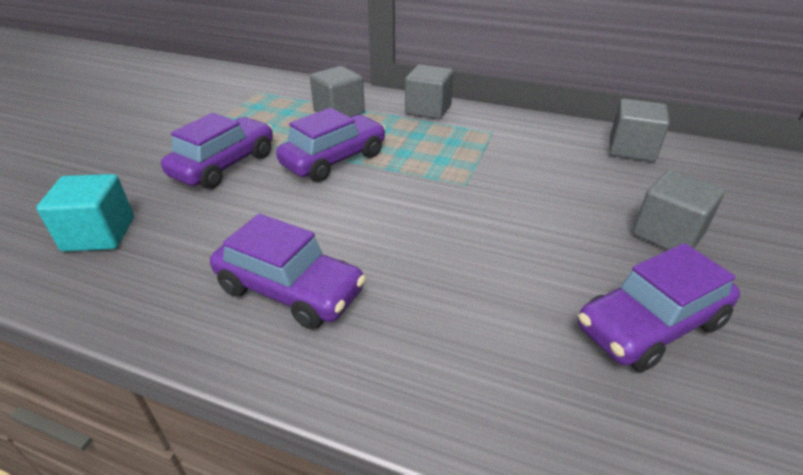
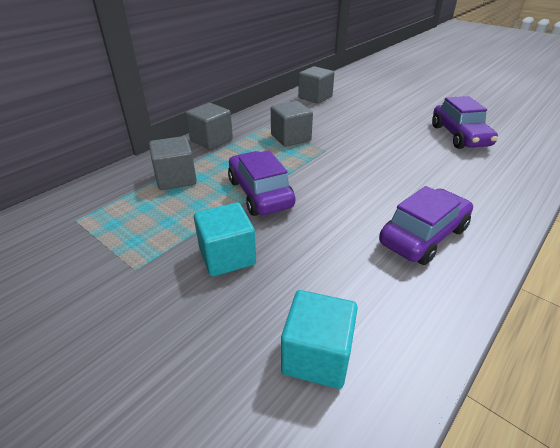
camera: 70 degrees left, 0 degrees up
(224, 165) = (227, 256): purple car -> turquoise cube
(667, 234) = (395, 113): grey cube -> grey cube (290, 138)

